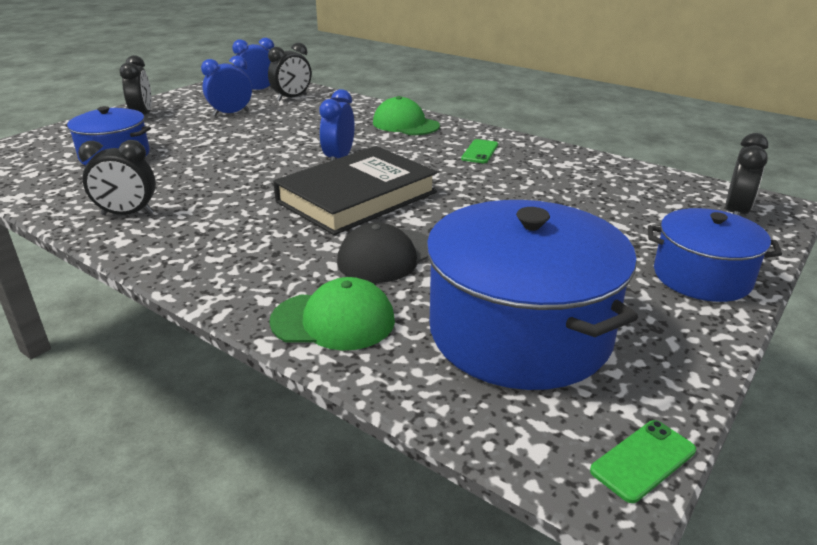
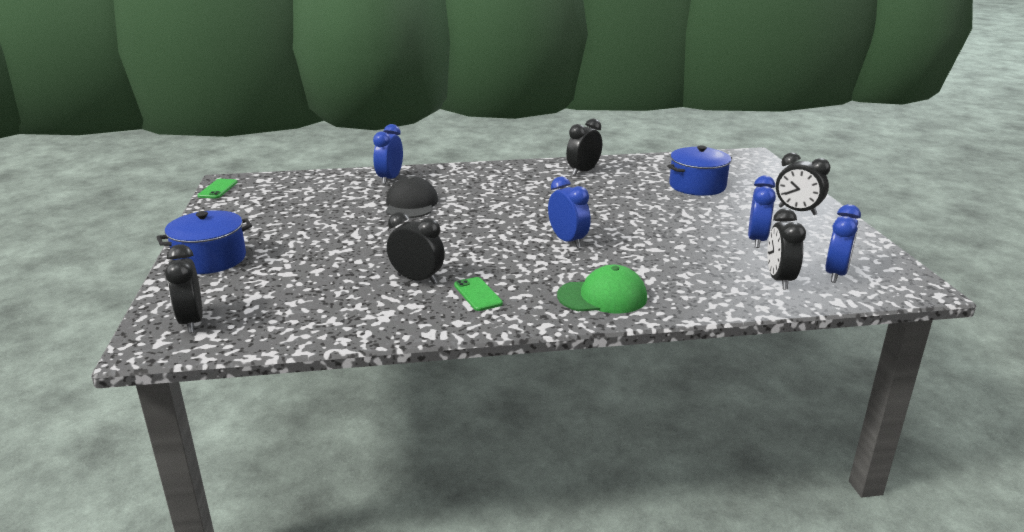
camera: 135 degrees right, 5 degrees down
(333, 320) = (390, 179): green cap -> blue clock
(357, 197) = (491, 223): black book -> none
(507, 176) = (417, 279): none -> black clock
(520, 332) = (299, 202): blue pot -> none

